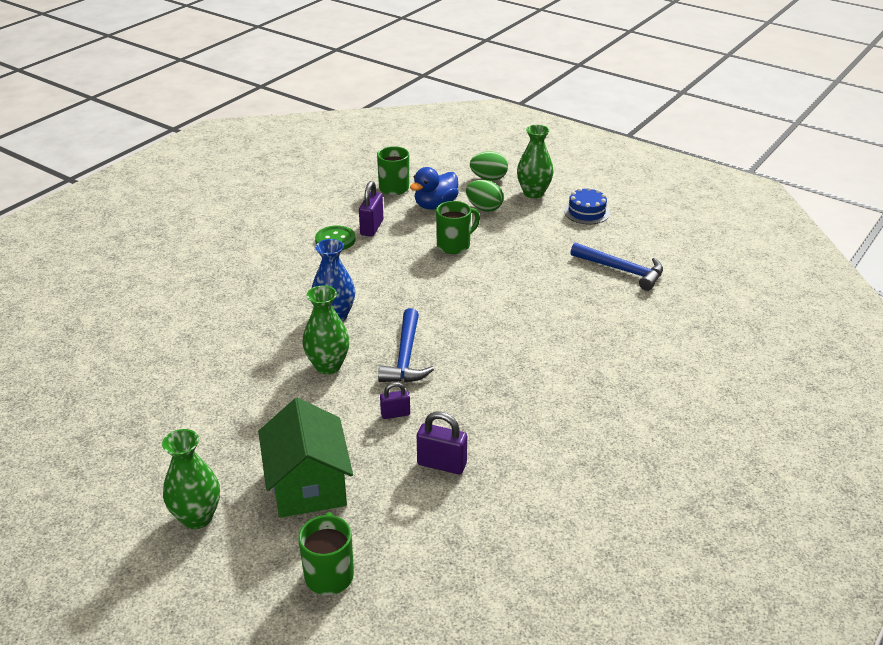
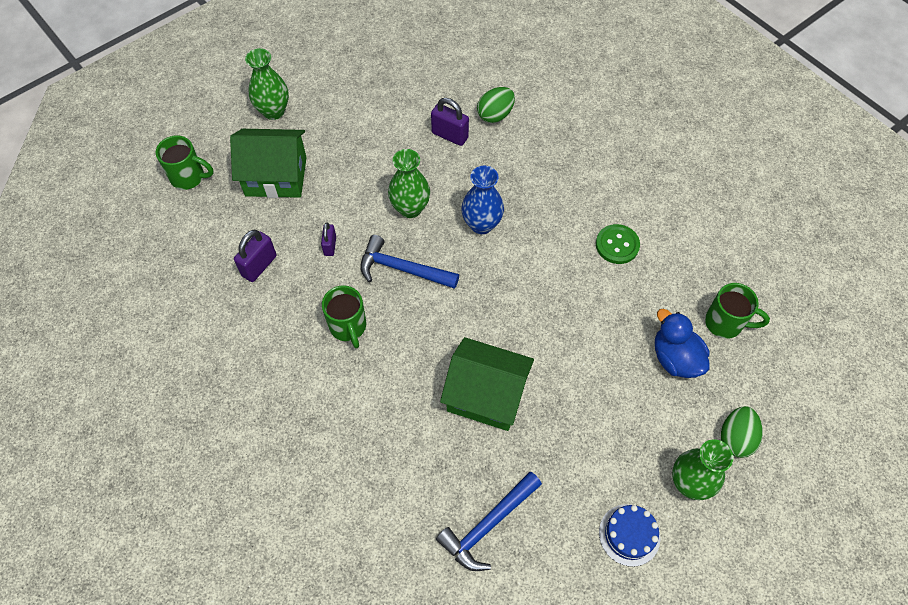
camera: 105 degrees right, 25 degrees up
(371, 227) = (636, 283): purple padlock -> purple padlock (450, 135)
(454, 245) = (582, 357): green mug -> green mug (348, 327)
(484, 208) = (659, 411): green egg -> green egg (495, 115)
(514, 287) = (486, 395): none -> green house

